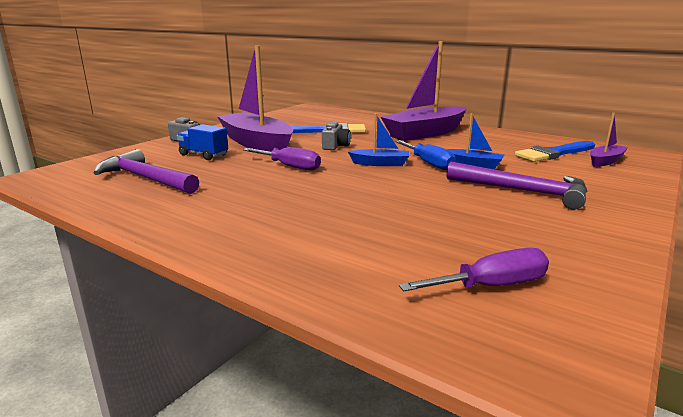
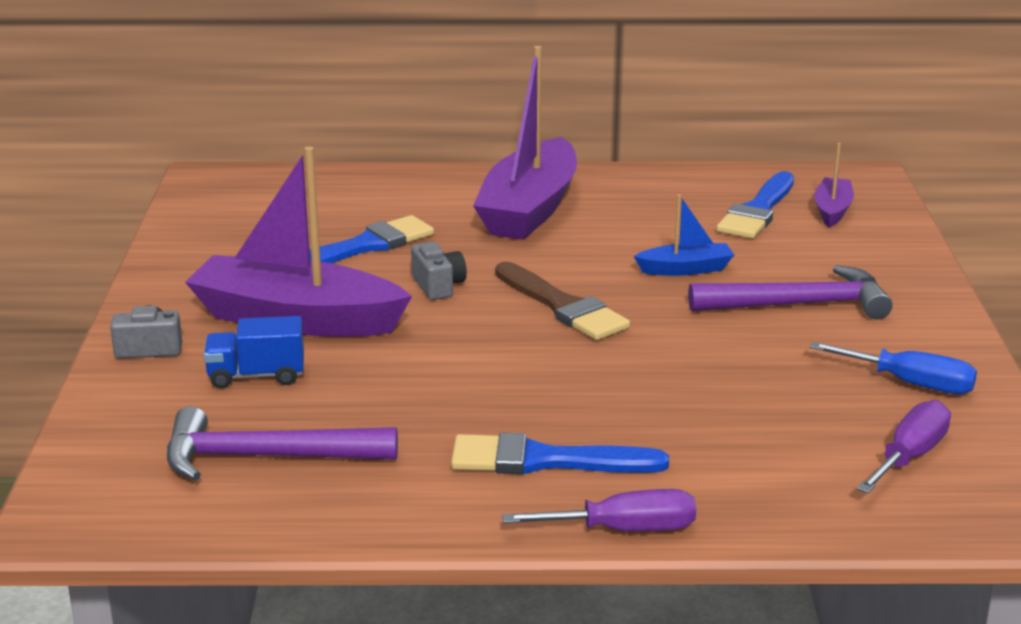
camera: 35 degrees left, 5 degrees up
(253, 214) = (544, 460): none -> blue brush
(290, 167) = (444, 356): purple screwdriver -> purple screwdriver (623, 530)
(380, 163) = (563, 306): blue boat -> brown brush
(428, 163) = (626, 285): blue screwdriver -> blue screwdriver (910, 383)

